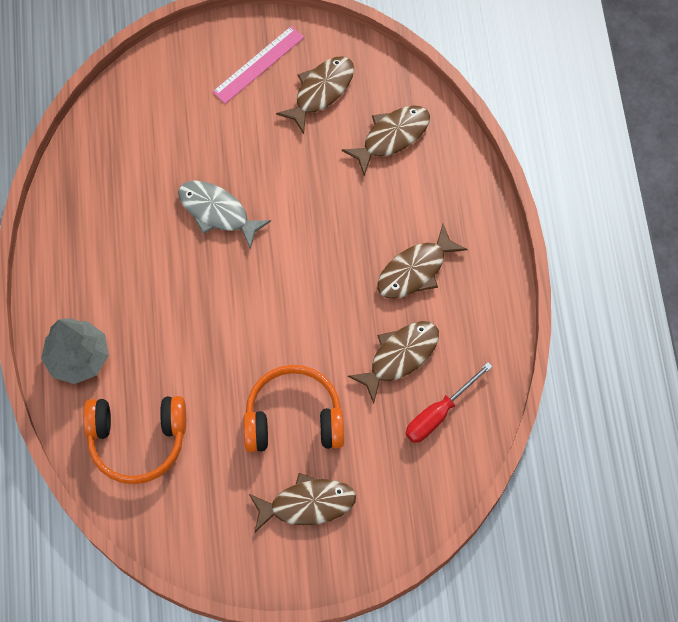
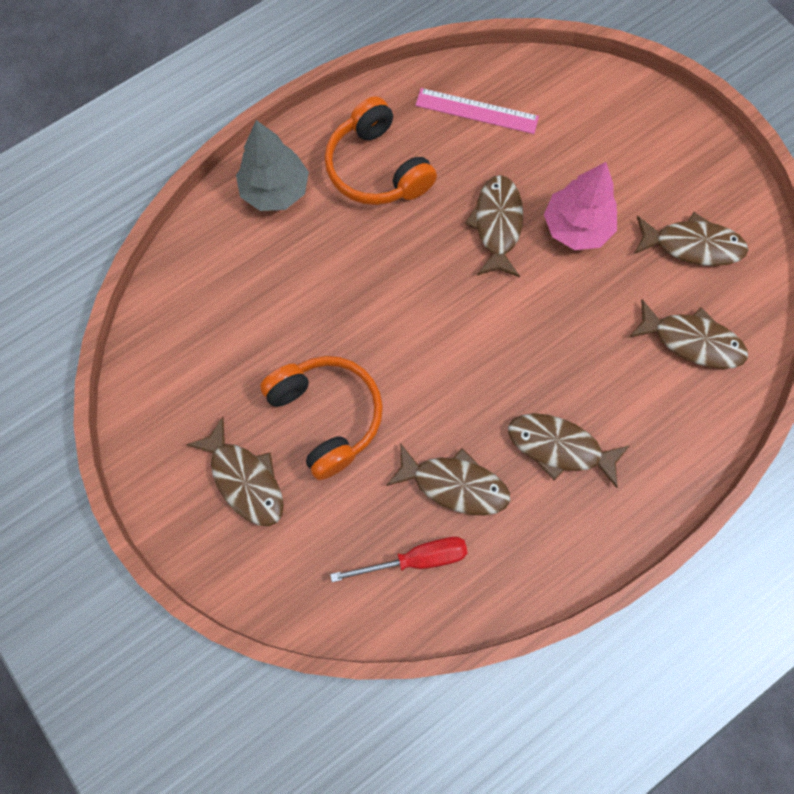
camera: 60 degrees right, 5 degrees up
(137, 440) = (224, 286): orange headphones -> orange headphones (377, 168)
(217, 212) = (497, 224): grey fish -> brown fish
(256, 159) = (576, 227): none -> pink tree
(258, 64) = (678, 172): pink ruler -> pink ruler (477, 111)
(438, 413) = (416, 559): red screwdriver -> red screwdriver turned 150 degrees clockwise

